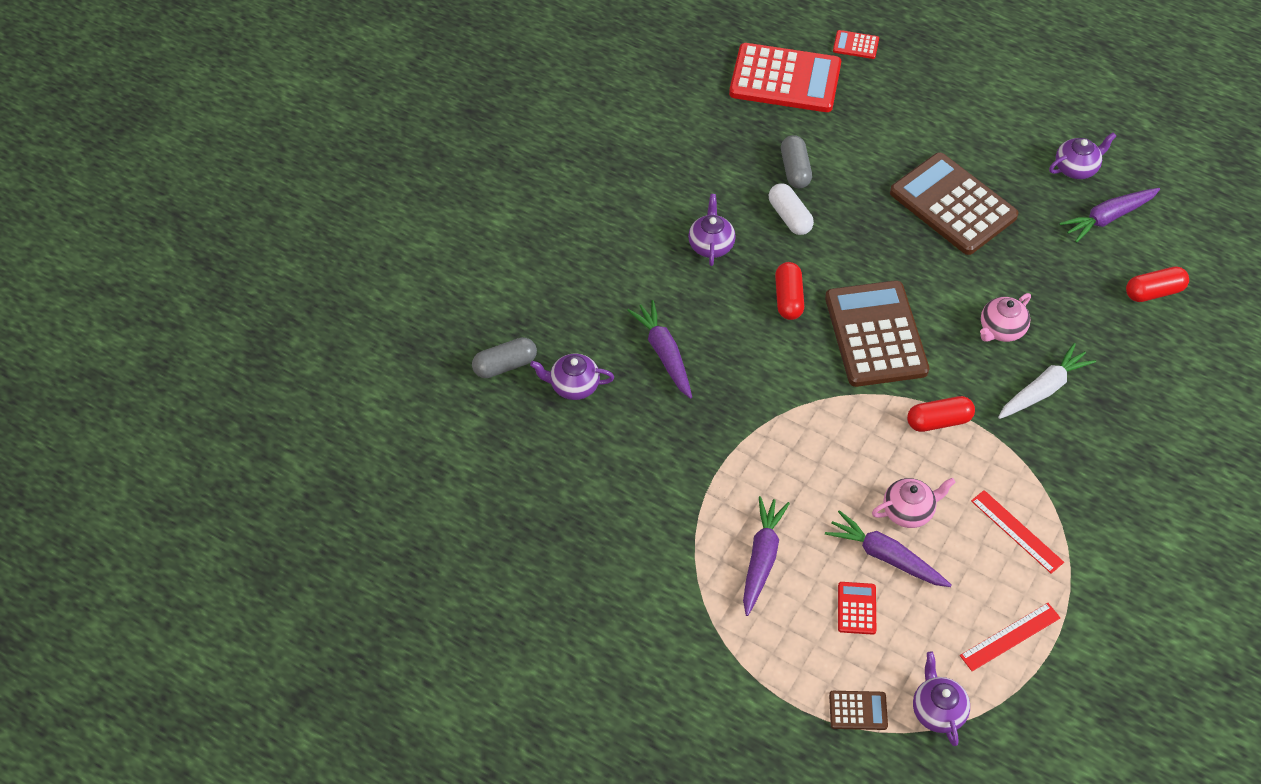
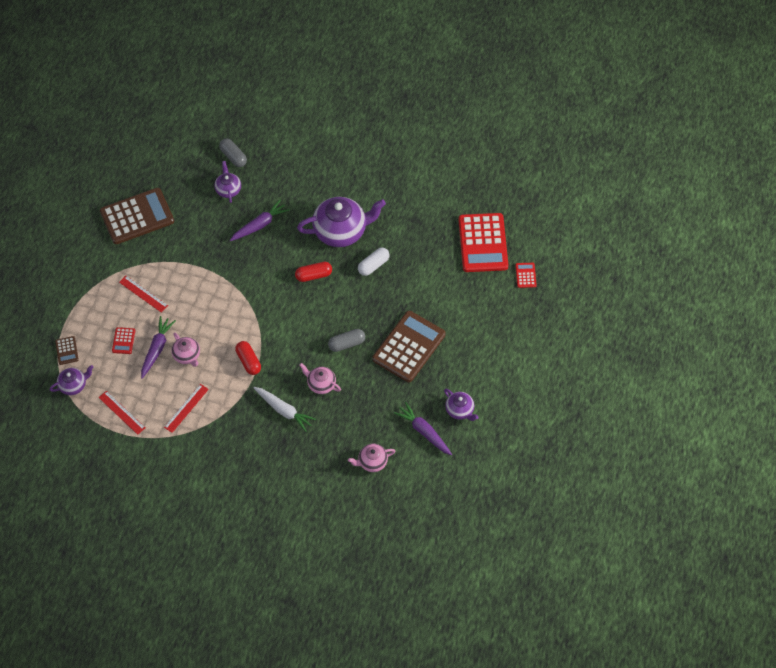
camera: 75 degrees right, 5 degrees up
(711, 245) = (341, 231): purple teapot -> purple teapot, size x1.97
(761, 558) = (143, 294): purple carrot -> red ruler
(795, 170) = (410, 261): grey capsule -> grey capsule (346, 344)
(856, 608) = (123, 341): red calculator -> red calculator turned 105 degrees clockwise
(875, 334) = (300, 322): brown calculator -> brown calculator (137, 216)
(1153, 292) = (372, 462): red capsule -> pink teapot

